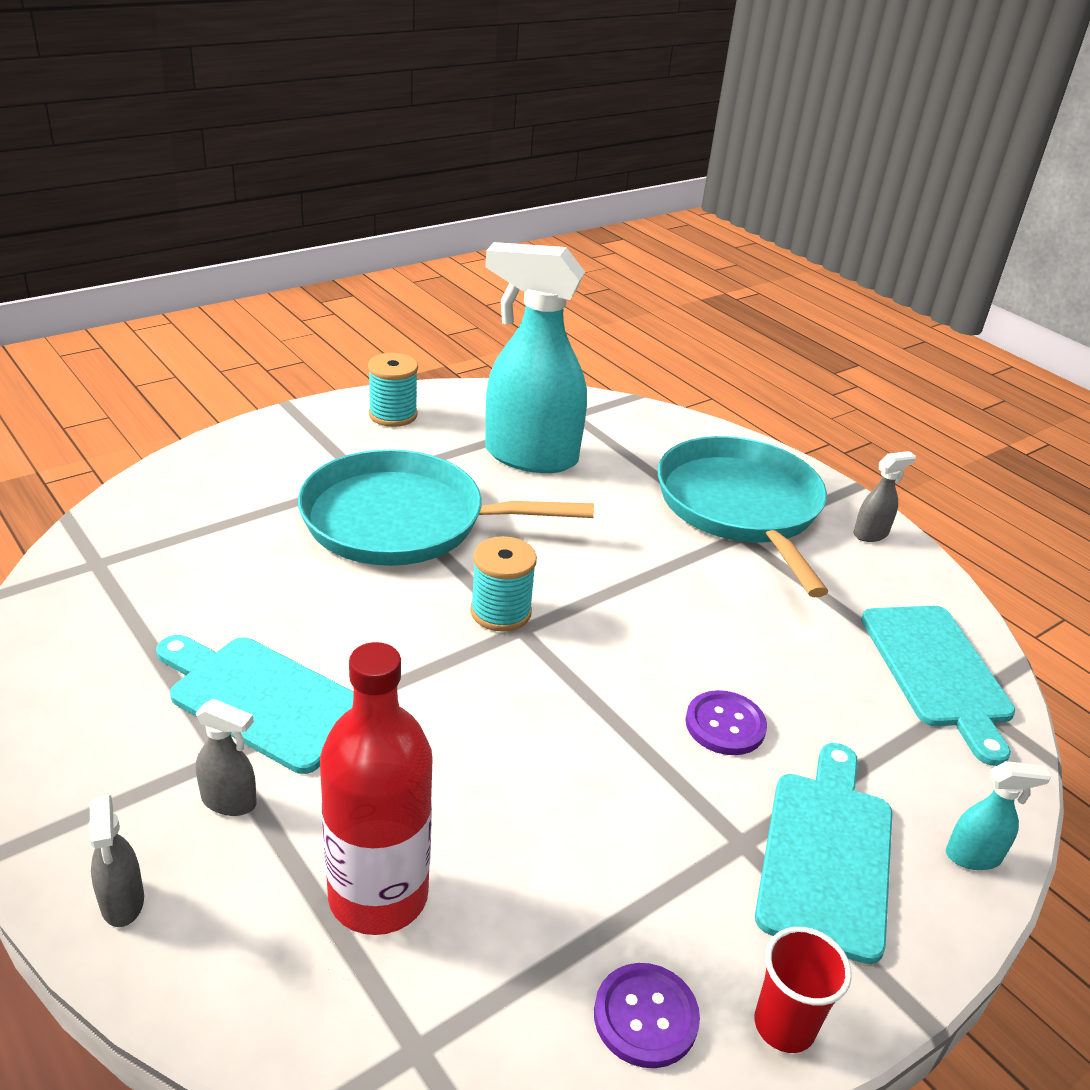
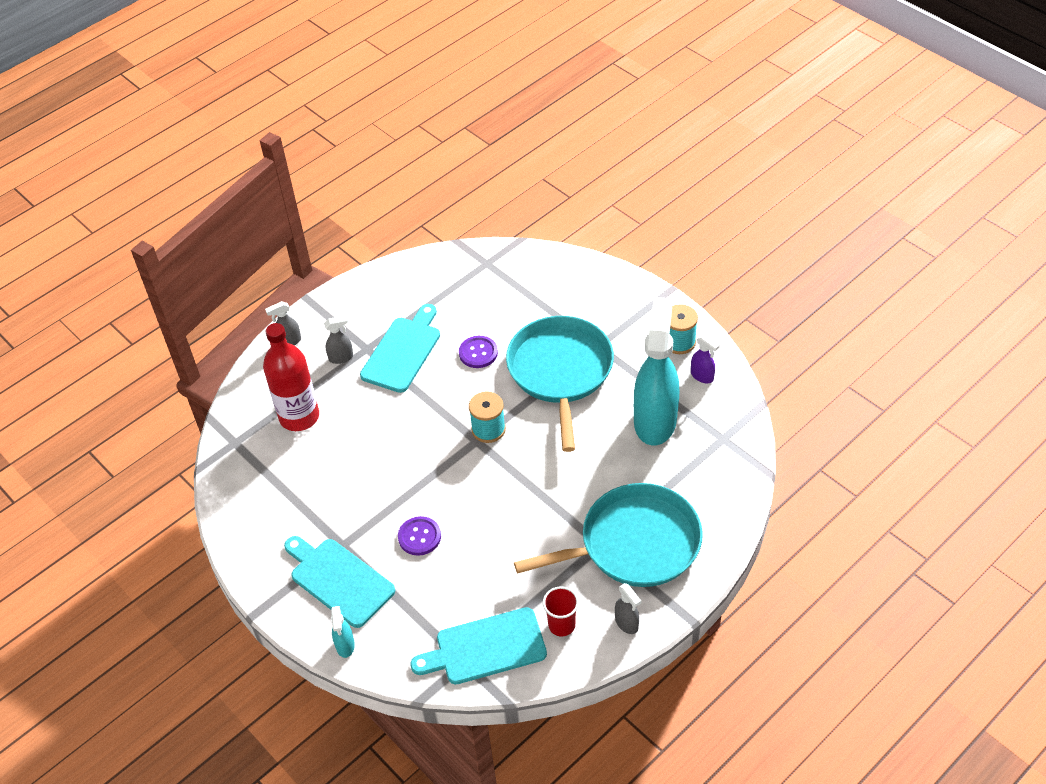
camera: 90 degrees right, 15 degrees up
(229, 801) = (341, 357): grey spray bottle -> grey spray bottle turned 120 degrees counterclockwise
(463, 409) = (702, 376): none -> purple spray bottle
(645, 1017) = (251, 511): purple button -> purple button (478, 353)
(784, 1025) = (249, 559): red cup -> red cup (561, 625)
(827, 854) = (339, 580): turquoise cutting board -> turquoise cutting board turned 150 degrees counterclockwise

